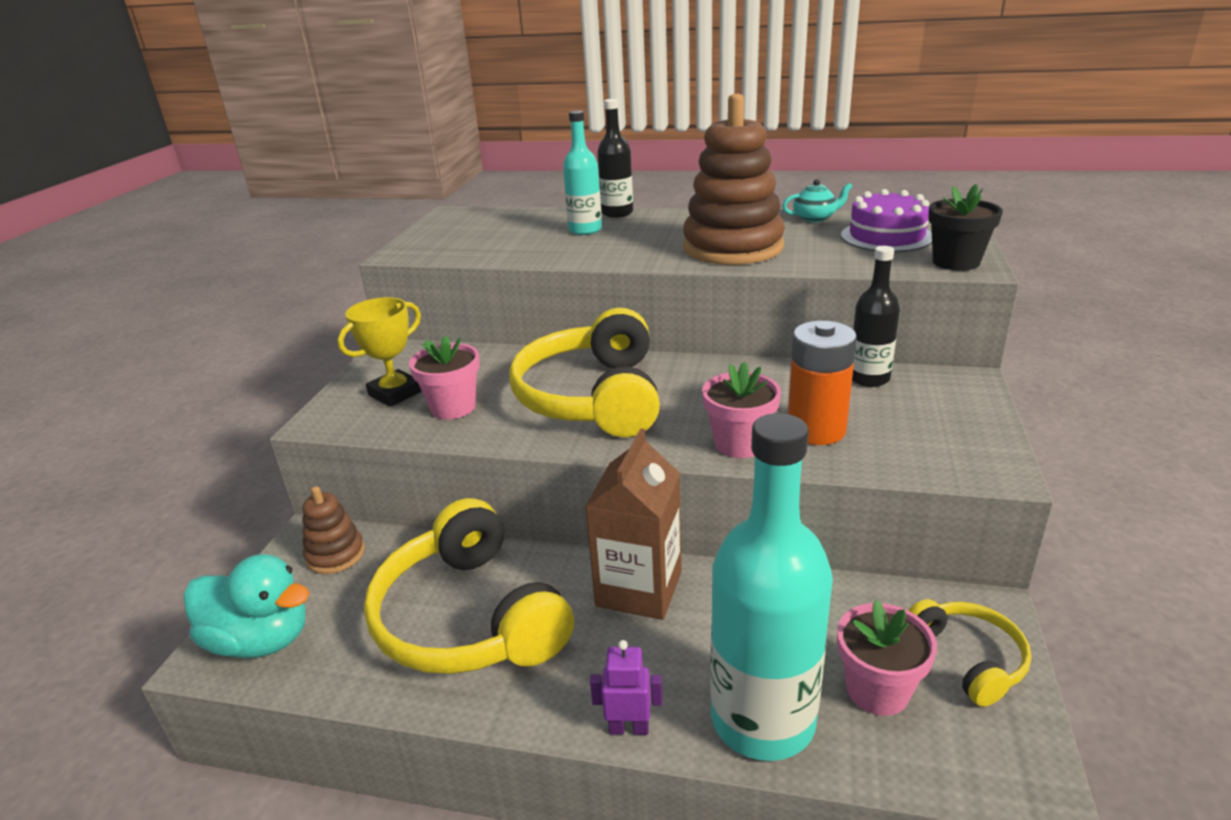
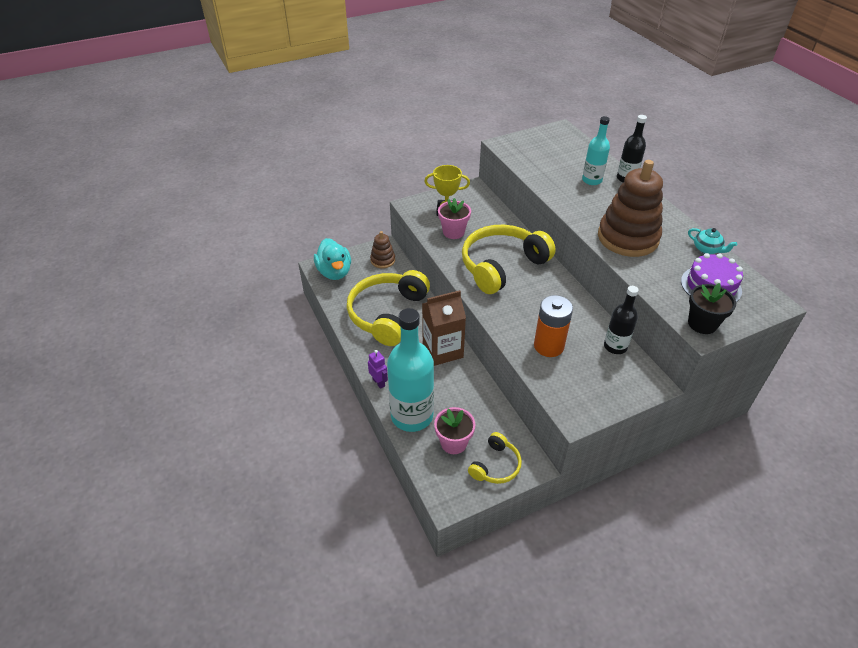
camera: 50 degrees right, 15 degrees up
(739, 444) = (513, 327): pink flower pot -> none

